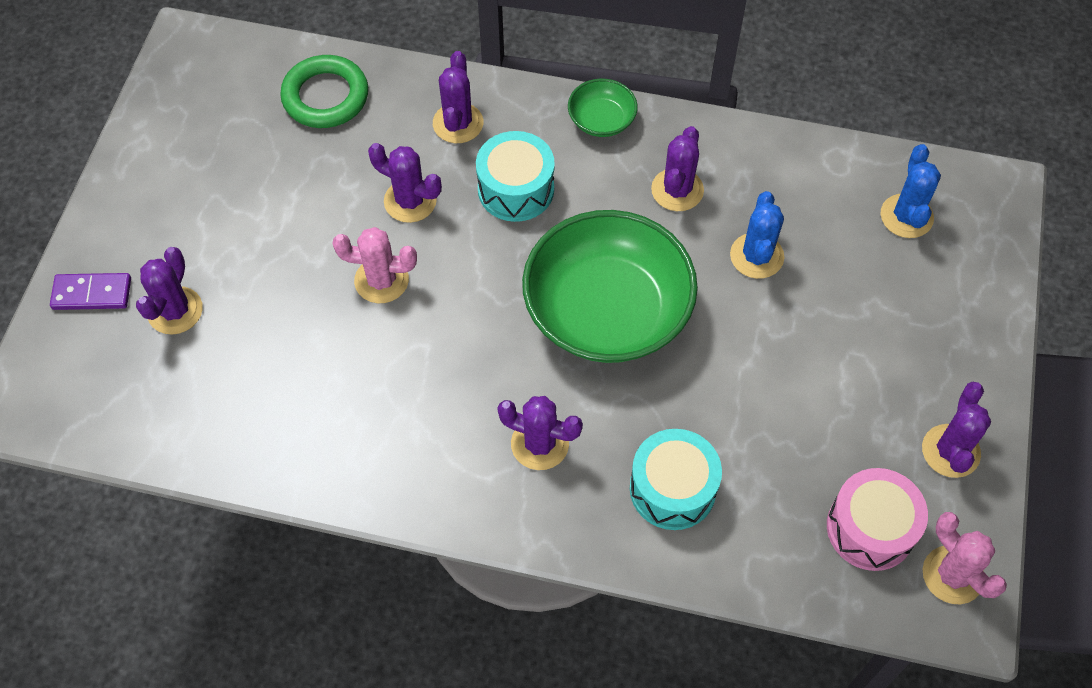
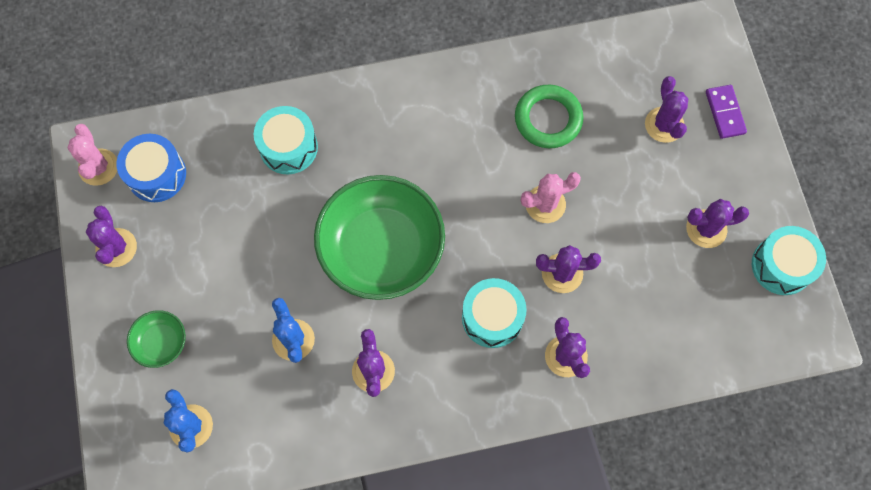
camera: 155 degrees right, 10 degrees up
(92, 294) = (724, 113): purple domino -> purple domino turned 75 degrees counterclockwise
(167, 113) = (781, 266): none -> turquoise drum
(325, 96) = (678, 334): green ring -> green ring (548, 119)
(540, 444) = (383, 140): purple cactus -> purple cactus (706, 229)
(601, 120) = (458, 410): green bowl -> green bowl (161, 342)
(870, 528) = (156, 174): pink drum -> blue drum
(952, 575) = (98, 167): pink cactus -> pink cactus turned 45 degrees clockwise

